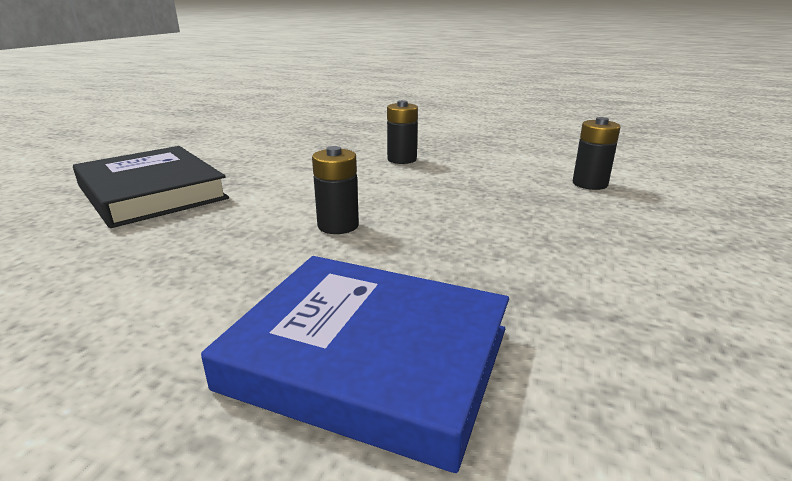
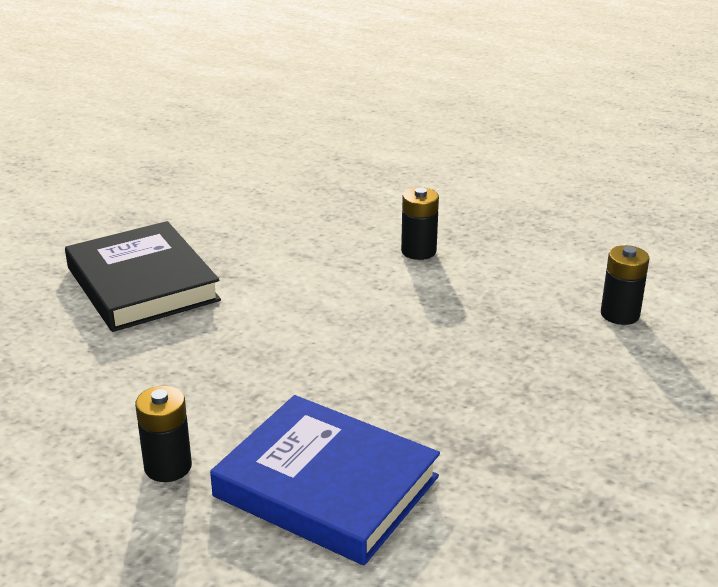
camera: 10 degrees right, 5 degrees up
(338, 225) = (326, 350): black battery -> black battery (168, 467)

